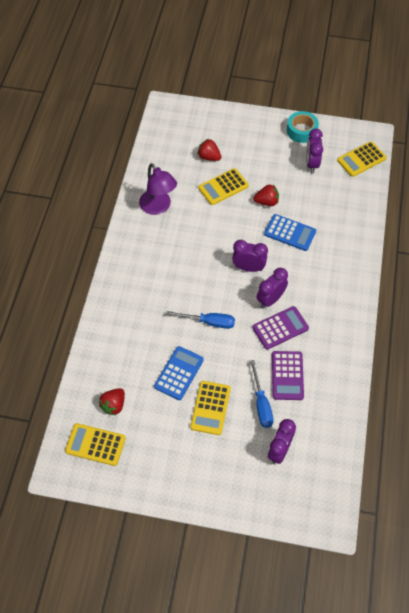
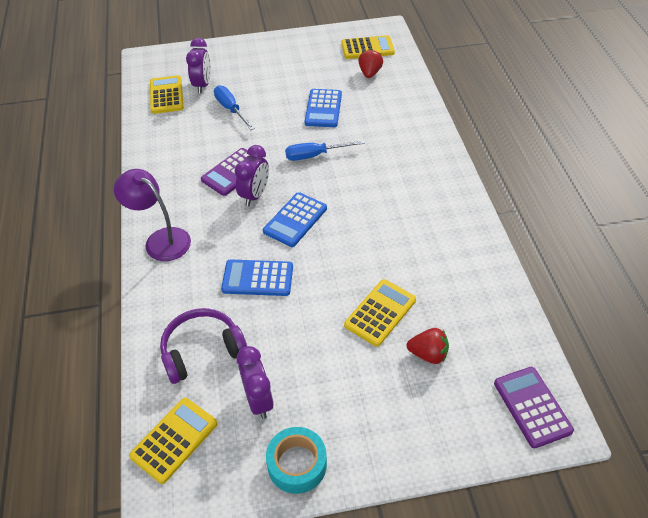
camera: 160 degrees right, 10 degrees down
(158, 207) = (451, 255): purple lamp -> purple lamp (161, 240)
(210, 408) = (279, 94): yellow calculator -> yellow calculator (166, 95)
(248, 268) = (295, 220): purple clock -> blue calculator
(266, 202) = (307, 311): red strawberry -> none
(287, 375) = (212, 136): purple calculator -> purple calculator (532, 407)
(336, 199) = (202, 351): none -> purple headphones

